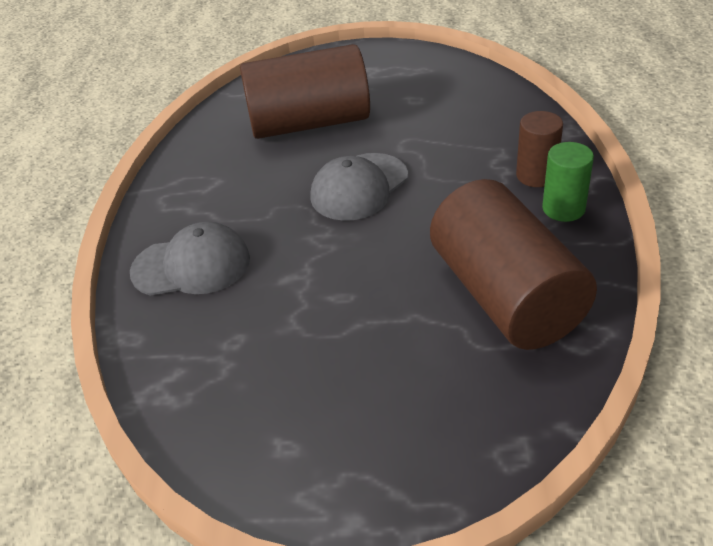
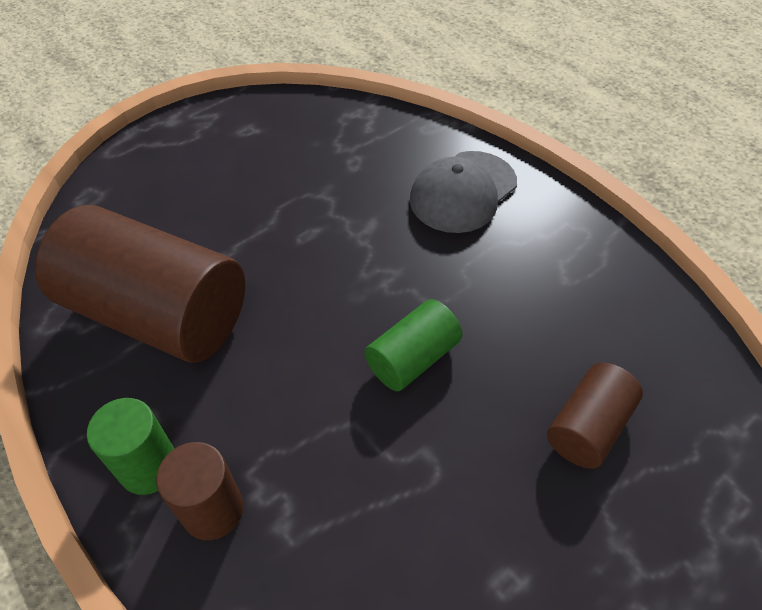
camera: 135 degrees right, 10 degrees up
(309, 123) = (587, 427): brown cylinder -> brown cylinder, size x0.49
(359, 187) = (412, 358): grey cap -> green cylinder

